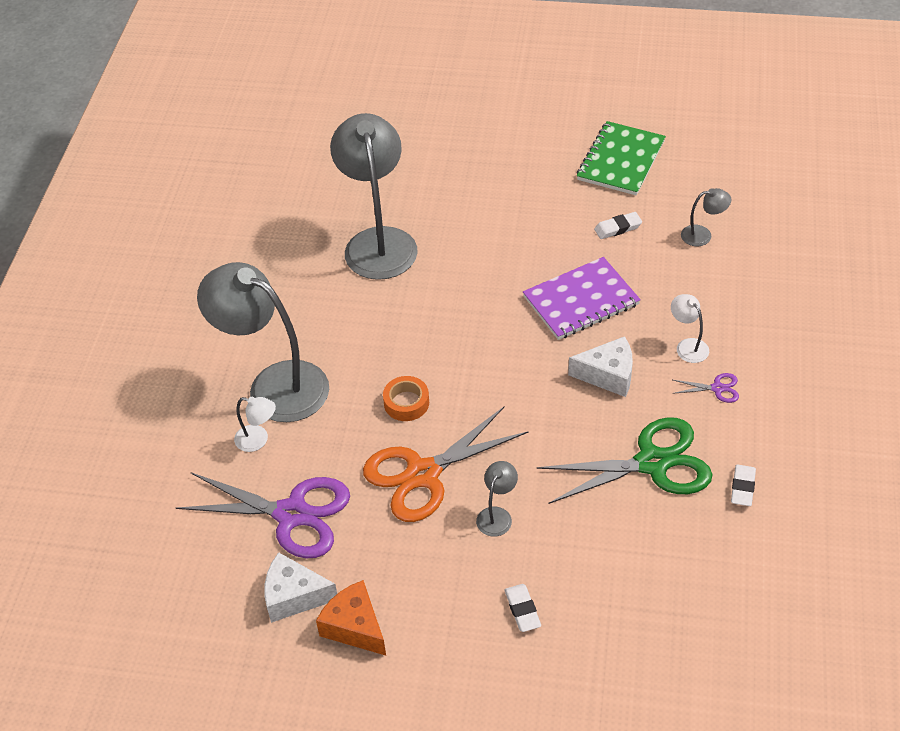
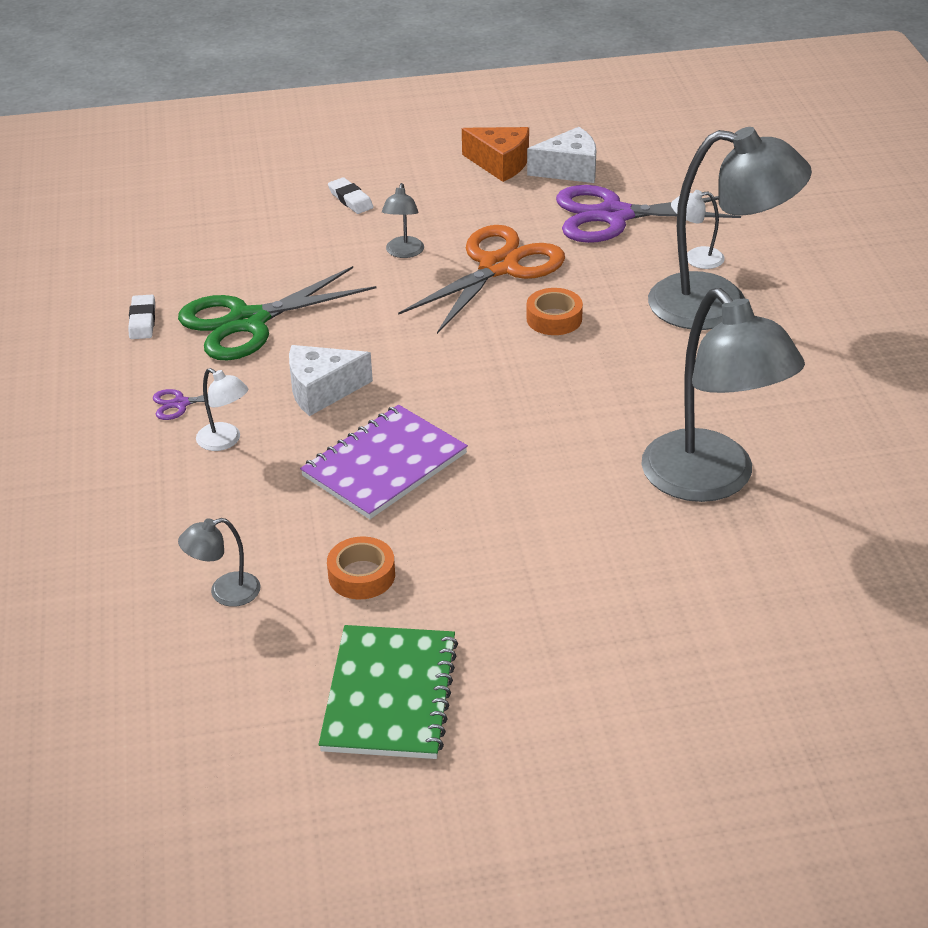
camera: 160 degrees right, 10 degrees down
(618, 228) = (361, 575): white eraser -> orange tape

